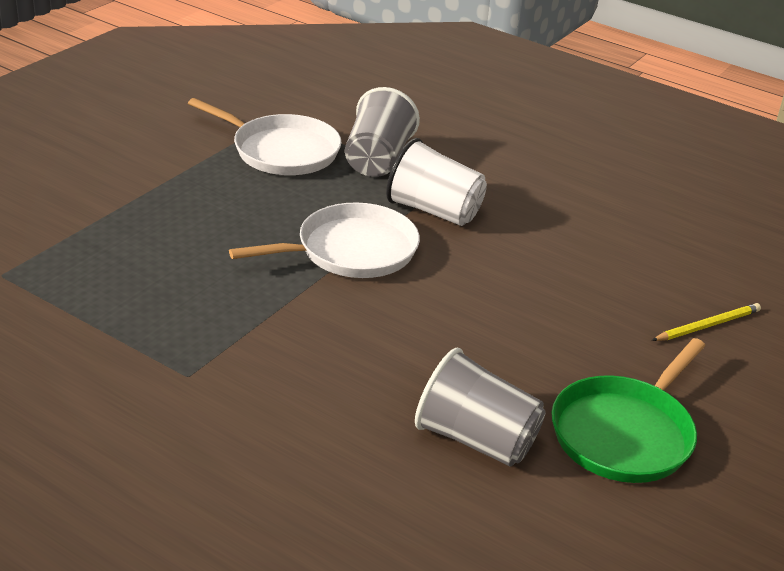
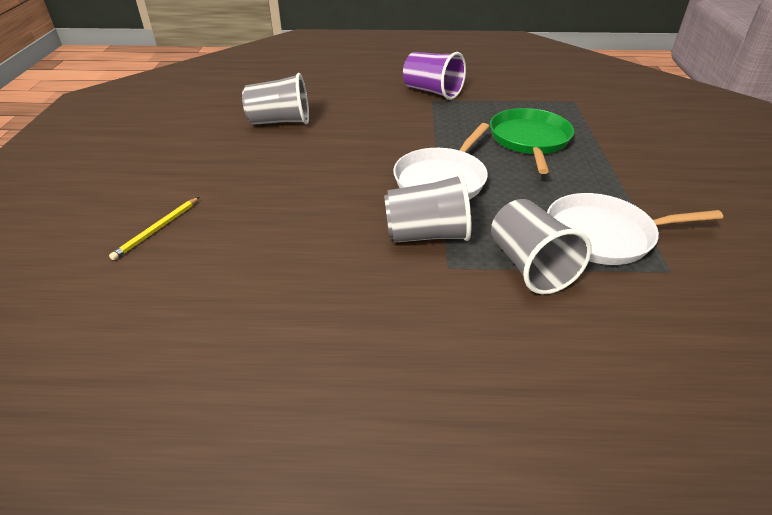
camera: 150 degrees right, 5 degrees up
(161, 393) = (432, 92): none -> purple cup
(434, 211) = (427, 235): white cup -> grey cup
(625, 433) = (203, 148): green pan -> green pan (529, 140)

